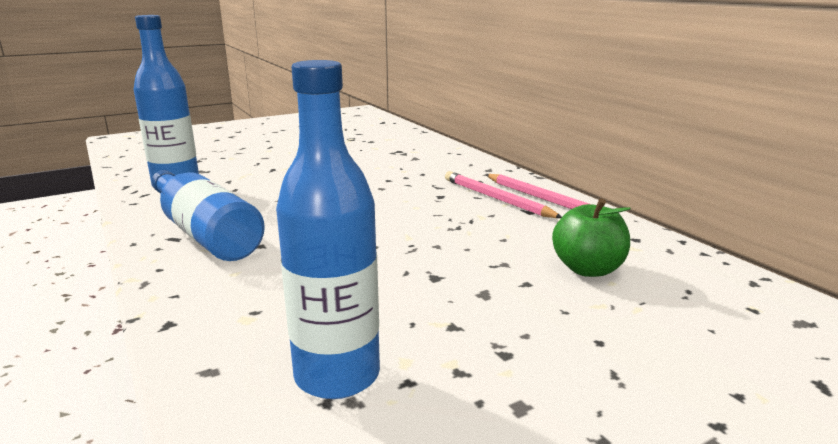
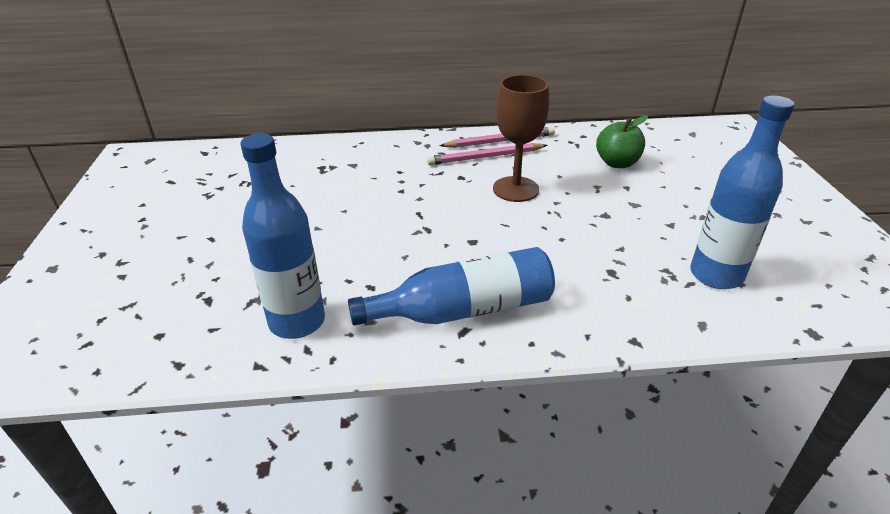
camera: 65 degrees left, 15 degrees up
(443, 222) = (515, 189): none -> brown goblet

